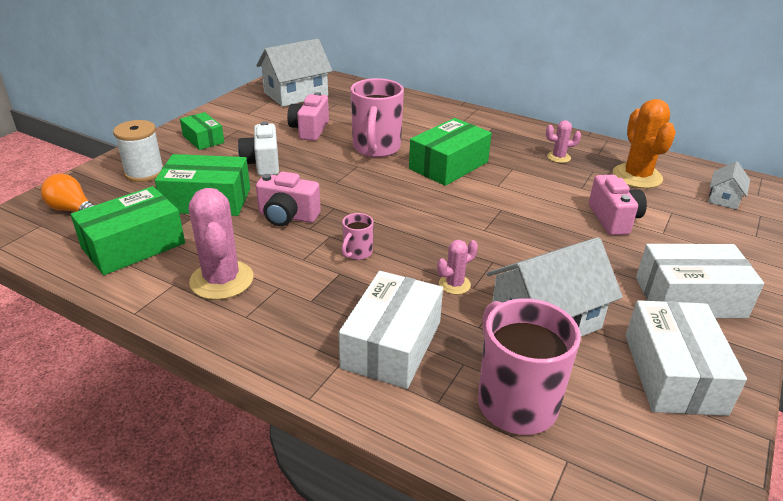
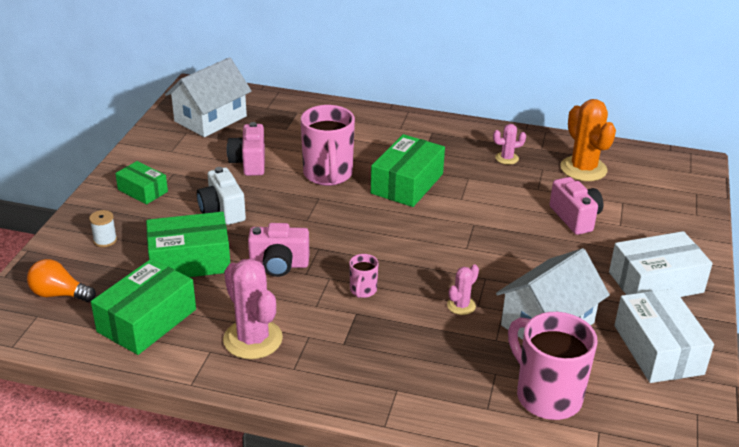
camera: 15 degrees left, 0 degrees up
(144, 173) = (105, 240): white spool -> white spool, size x0.57
(391, 344) = (431, 369): white box -> none
(724, 198) = (663, 180): white house -> none

